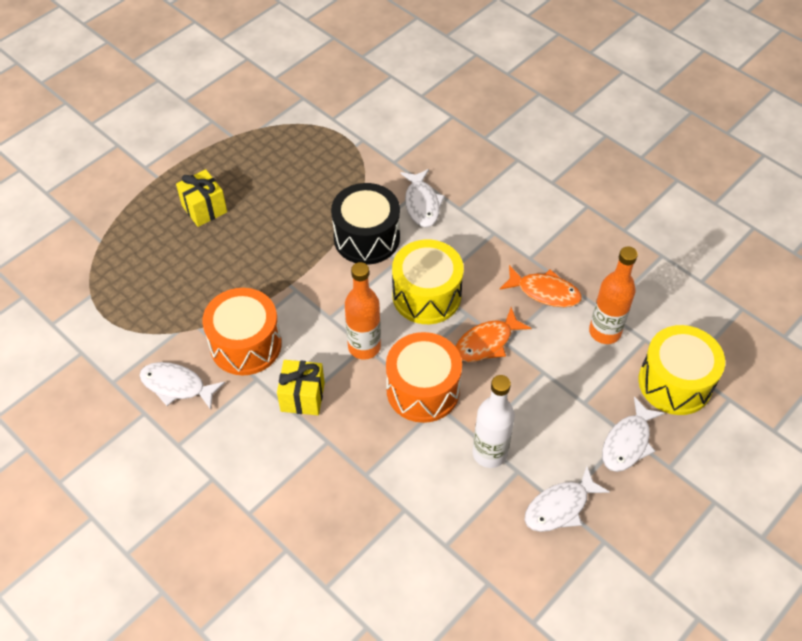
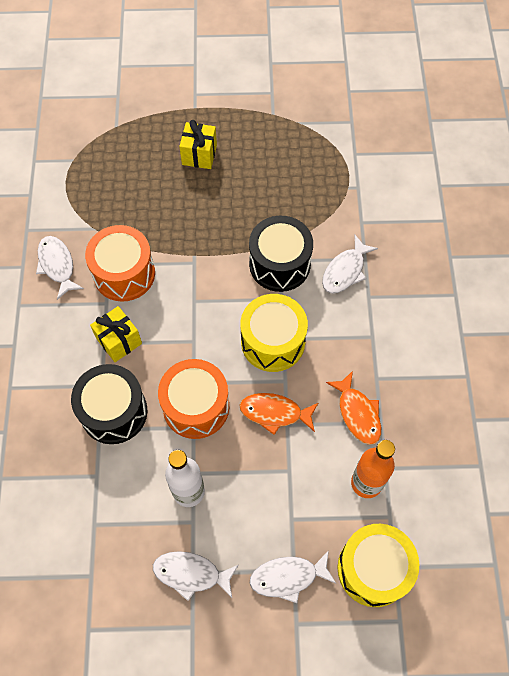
camera: 45 degrees right, 10 degrees up
(362, 451) = (114, 412): none -> black drum
(364, 347) = (192, 341): orange bottle -> none

